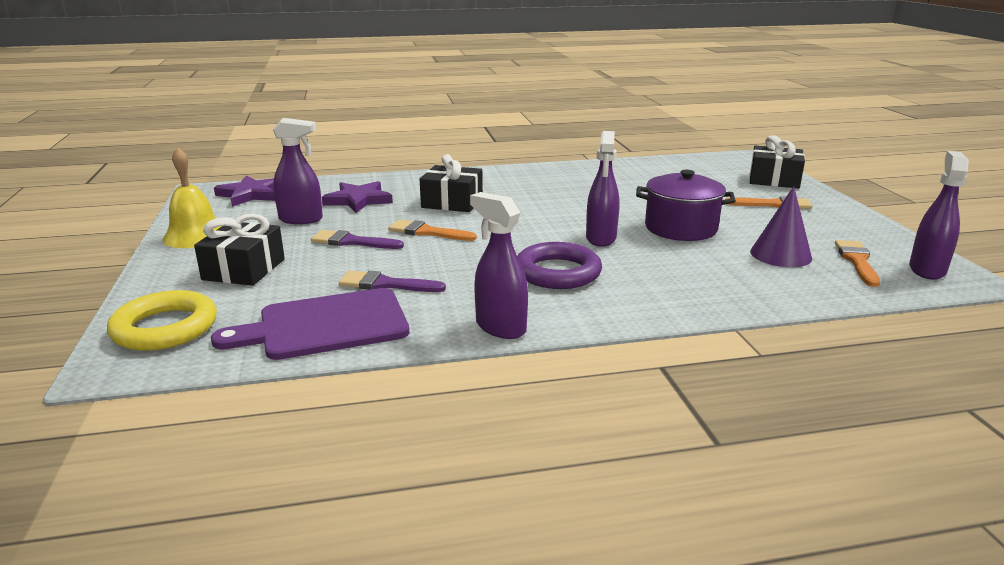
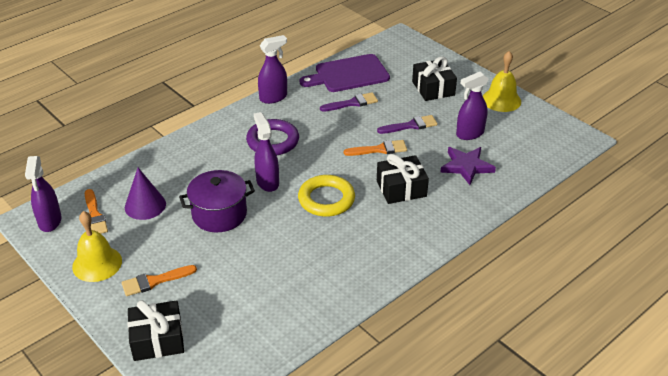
camera: 150 degrees right, 15 degrees up
(165, 328) = (410, 53): yellow ring -> yellow ring (326, 199)
(251, 194) = (545, 146): purple star -> none
(326, 325) = (348, 74): purple cutting board -> purple cutting board turned 150 degrees counterclockwise
(500, 327) = (273, 97): purple spray bottle -> purple spray bottle turned 45 degrees counterclockwise
(844, 226) = (97, 263): none -> yellow bell

